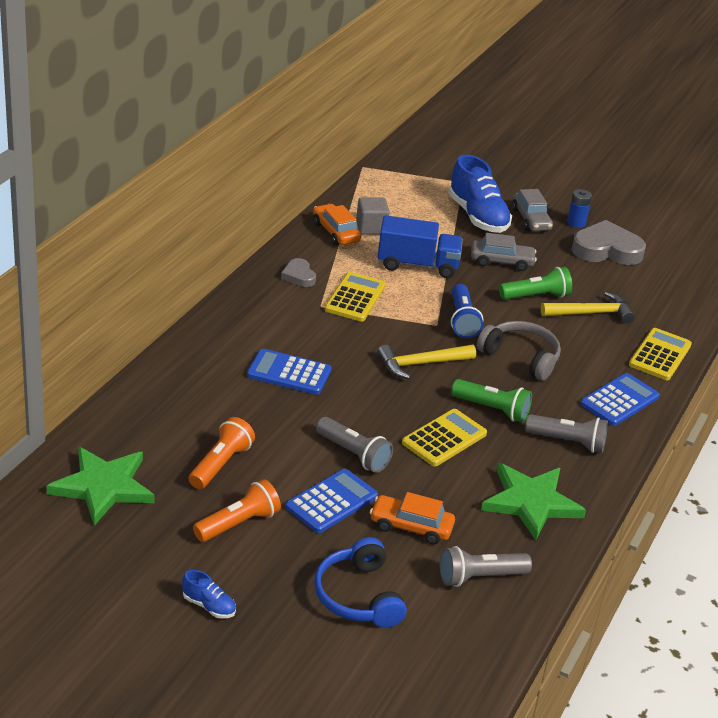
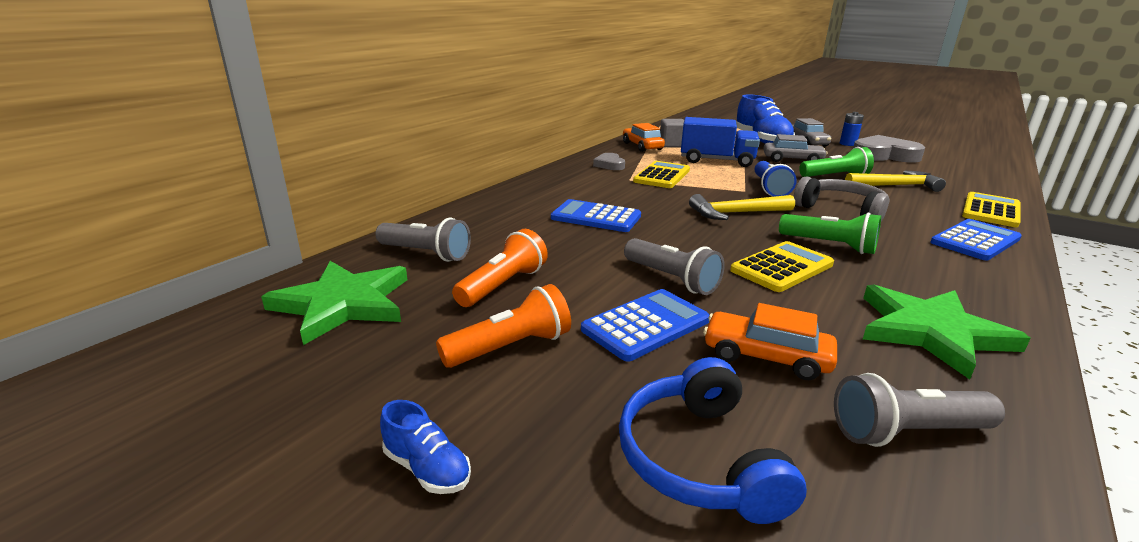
camera: 10 degrees right, 10 degrees down
(568, 442) = (939, 273): grey flashlight -> grey flashlight (426, 254)

